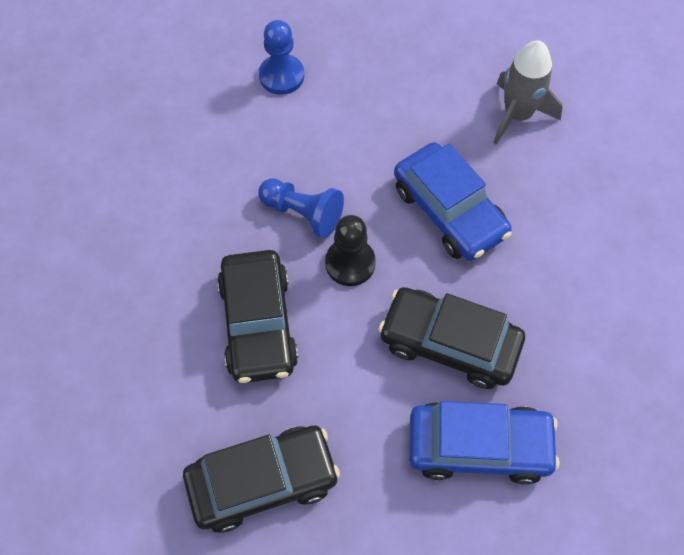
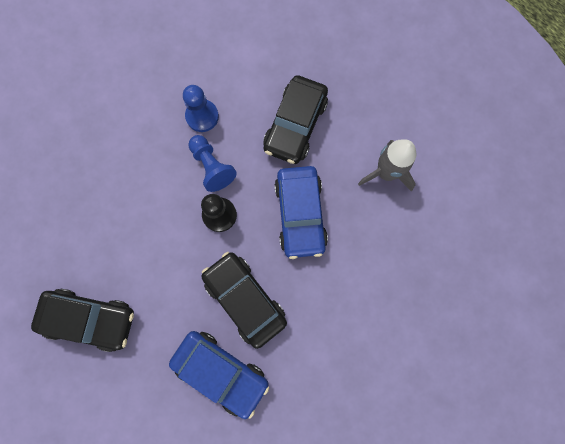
camera: 30 degrees right, 15 degrees up
(258, 324) = (144, 223): black car -> black car (295, 125)
(281, 76) = (256, 66): blue pawn -> blue pawn (202, 116)

